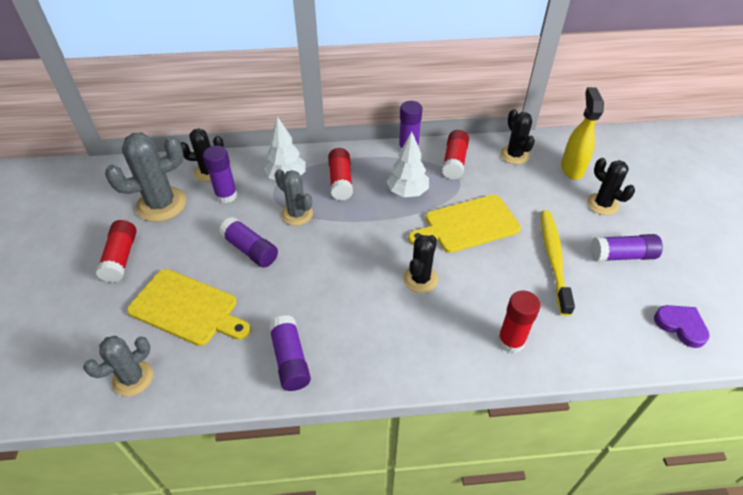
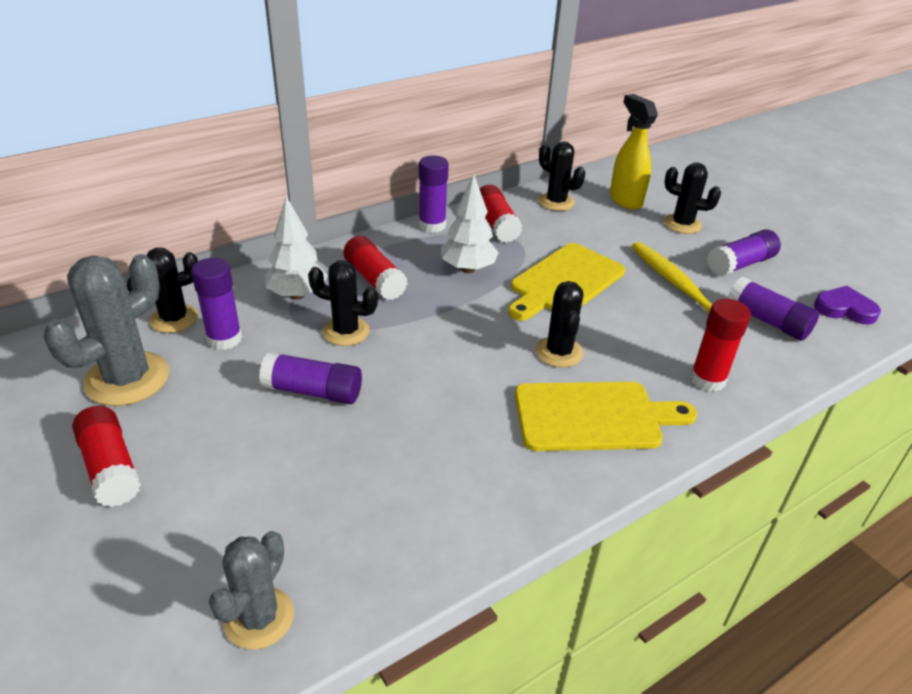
camera: 30 degrees left, 10 degrees down
(187, 308) = (275, 494): yellow cutting board -> yellow cutting board (594, 416)
(290, 359) = (474, 498): purple glue stick -> purple glue stick (767, 321)
(297, 214) = (346, 331): grey cactus -> black cactus

